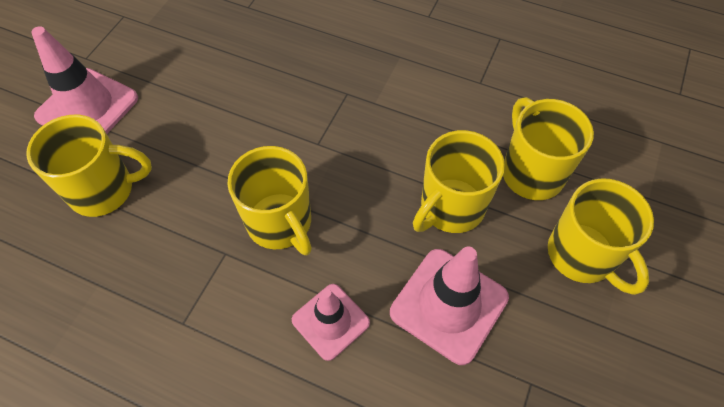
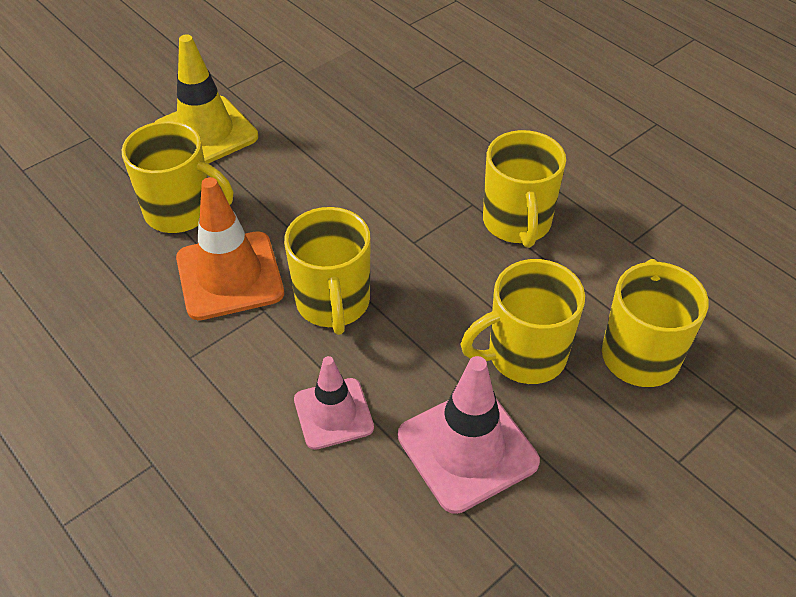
camera: 25 degrees right, 10 degrees down
(87, 107) = (205, 133): pink traffic cone -> yellow traffic cone
(179, 233) = (229, 276): none -> orange traffic cone
(582, 255) = (652, 461): yellow mug -> yellow mug (517, 223)

